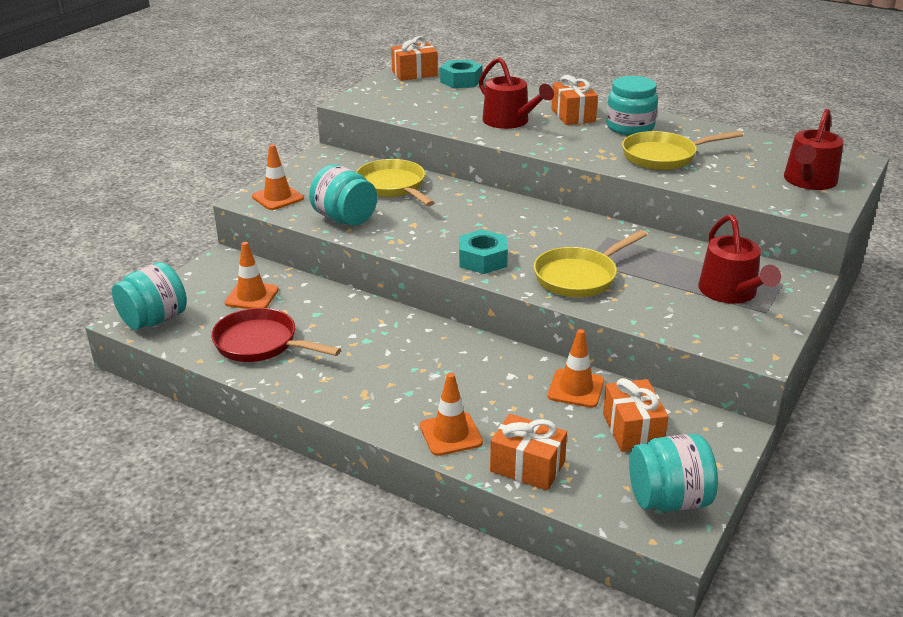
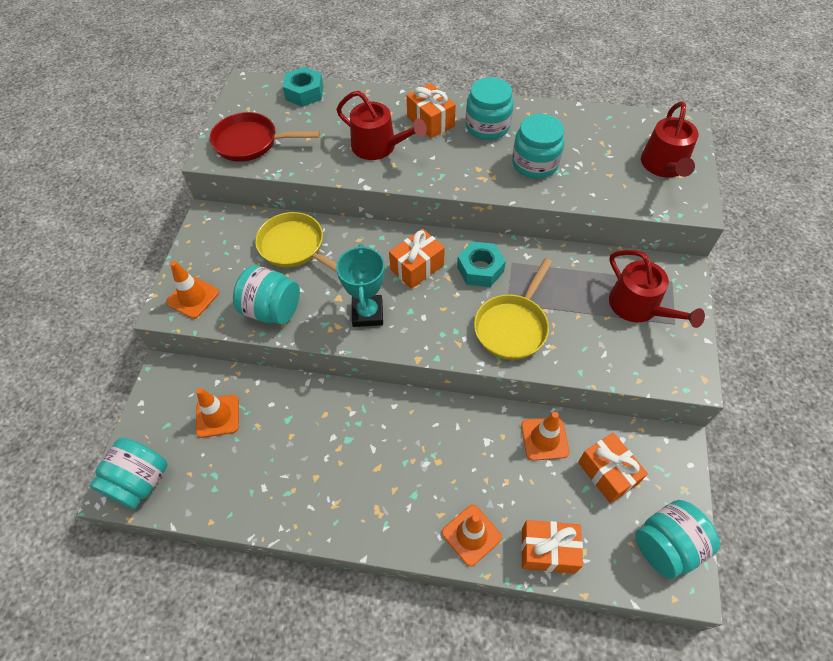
camera: 20 degrees left, 25 degrees up
(261, 343) = (256, 478): red pan -> red pan (250, 142)
(414, 73) = (254, 92): orange gift -> orange gift (417, 267)
(435, 239) = (367, 313): none -> turquoise trophy
(482, 260) = (422, 329): turquoise nut -> turquoise nut (480, 269)
(663, 156) = (535, 163): yellow pan -> turquoise jar

